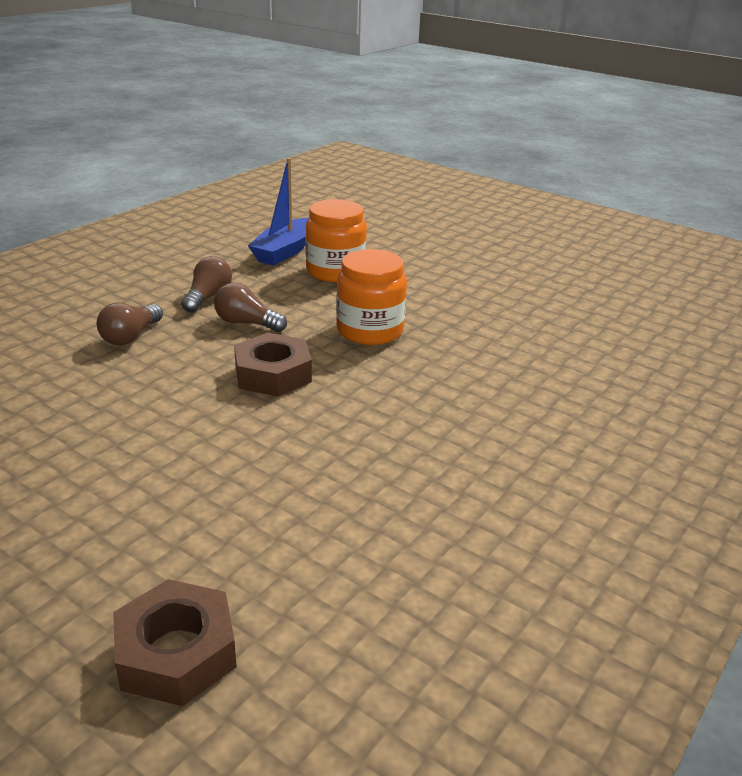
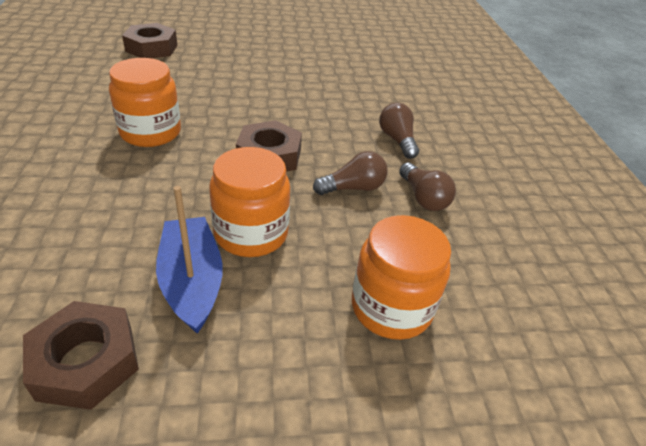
camera: 135 degrees right, 10 degrees up
(284, 251) = (489, 310): blue boat -> blue boat (192, 281)
(361, 452) = (150, 132): none -> orange jar
(530, 319) = (86, 362): none -> brown nut

